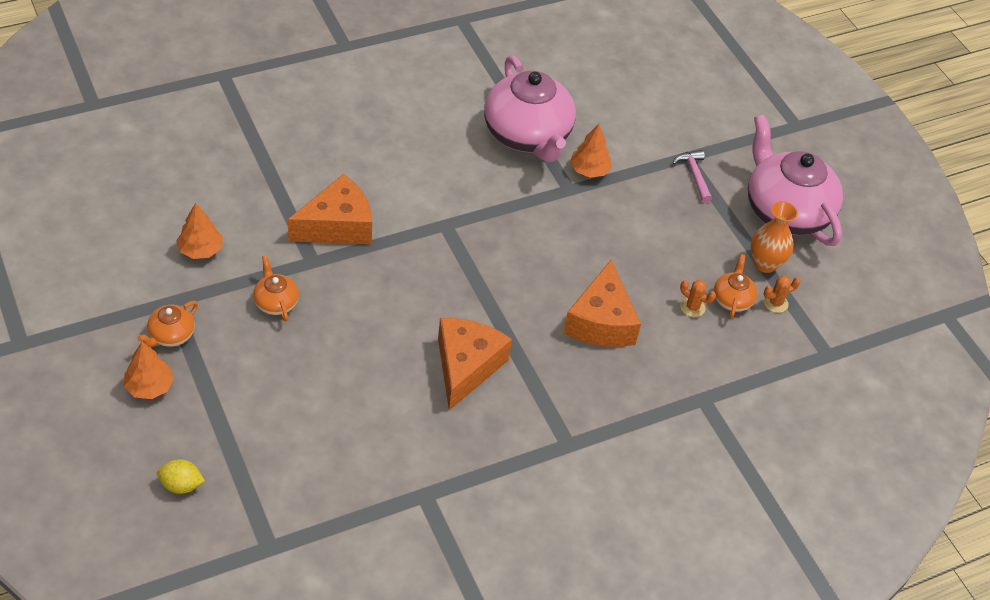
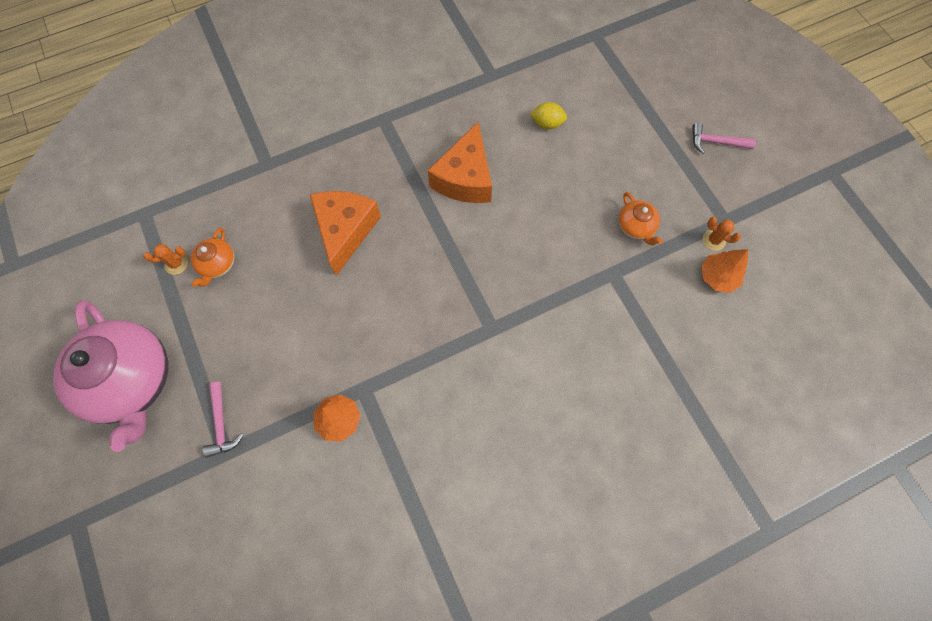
camera: 175 degrees left, 20 degrees up
(149, 387) = (715, 142): orange tree -> pink hammer
(171, 335) = (714, 188): orange teapot -> none
(181, 485) = (667, 71): yellow lemon -> yellow lemon (547, 124)
(337, 226) = (597, 317): orange cheese -> none
(528, 135) = (405, 467): pink teapot -> none
(692, 307) = (258, 252): orange cactus -> orange cactus (713, 240)
(765, 264) = (174, 309): orange vase -> none

